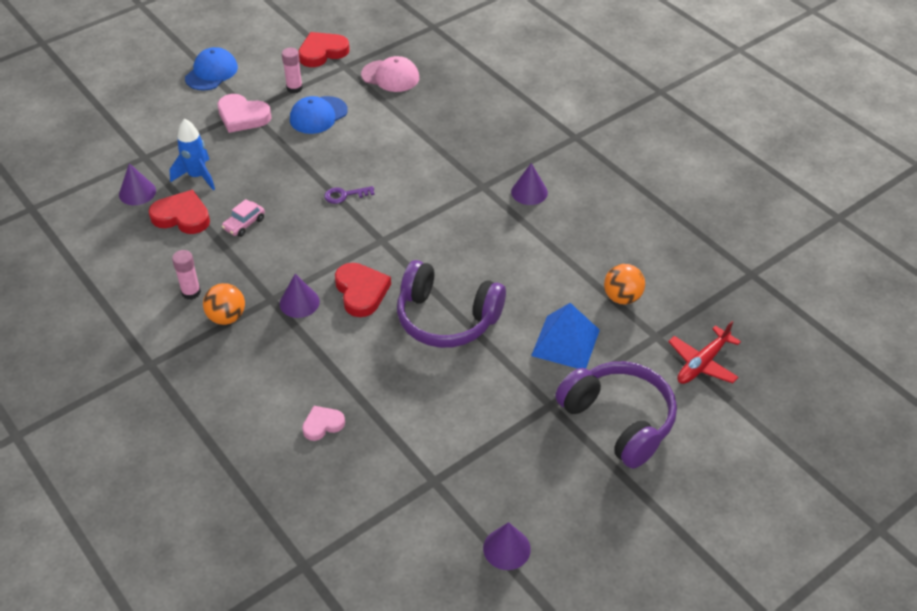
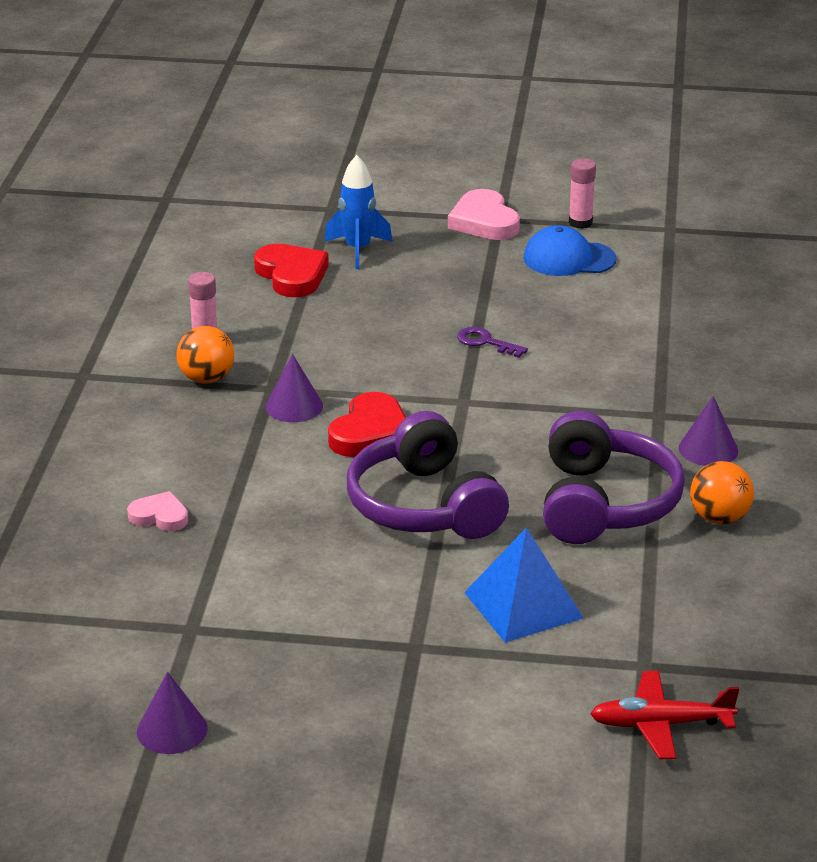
camera: 45 degrees right, 15 degrees down
(137, 192) = (280, 234): purple cone -> none
(211, 72) = (511, 168): blue cap -> none
(244, 224) = (342, 312): pink car -> none
(322, 52) = (664, 205): red heart -> none
(390, 76) = (711, 262): pink cap -> none
(619, 420) = (469, 709): purple headphones -> purple headphones (604, 503)
(622, 297) = (662, 606): orange ball -> orange ball (719, 518)

